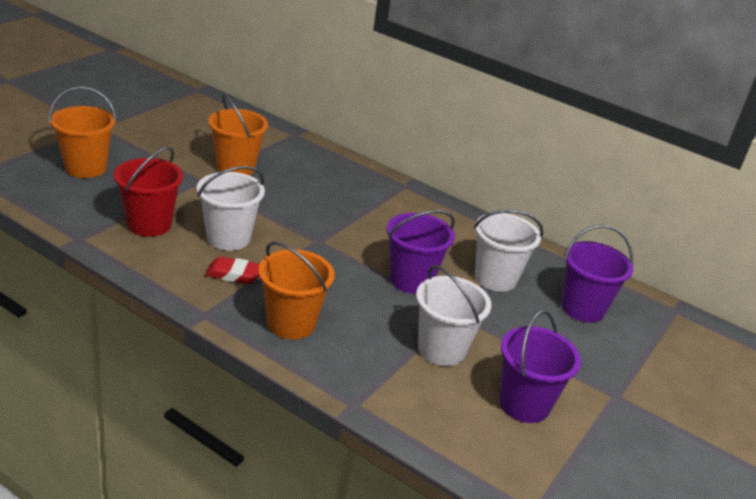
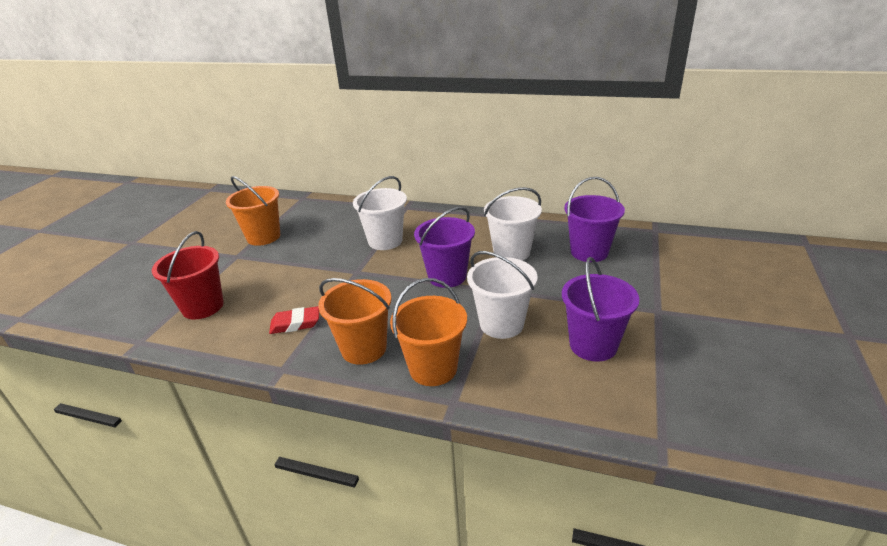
camera: 10 degrees left, 0 degrees up
(85, 168) = (129, 278): orange bucket -> orange bucket (433, 368)
(228, 238) = (278, 294): white bucket -> white bucket (385, 241)

